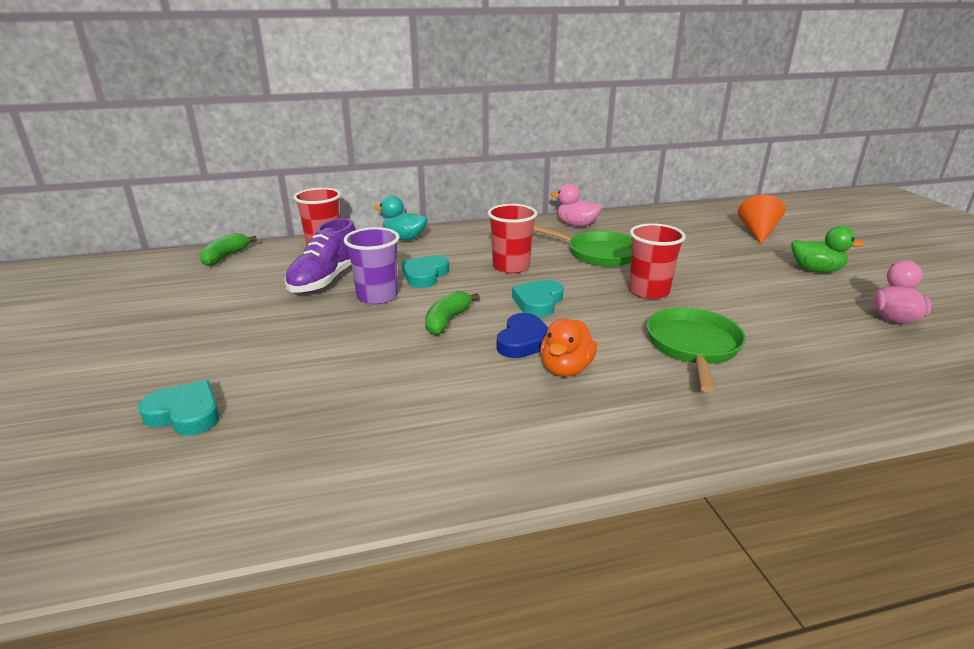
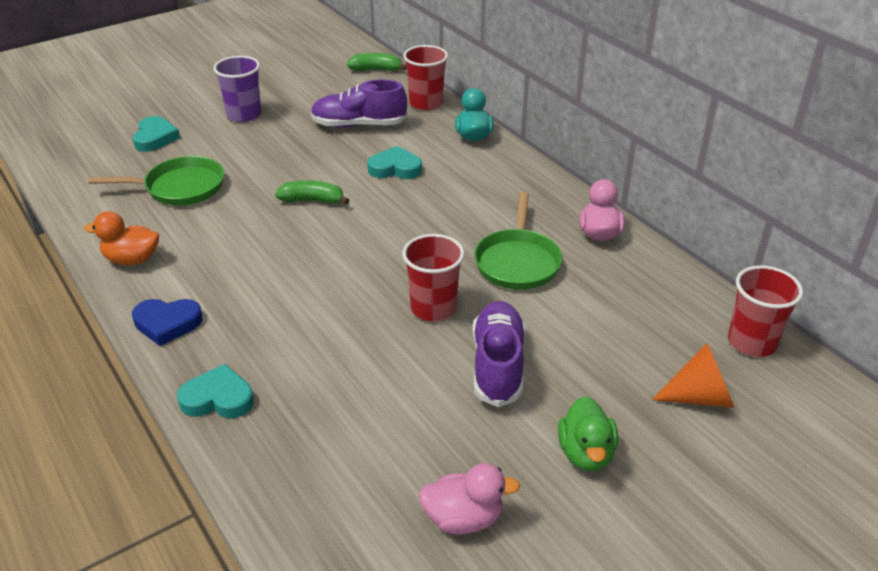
camera: 70 degrees right, 10 degrees up
(377, 296) = (340, 156): purple cup -> purple cup (244, 115)
(511, 267) = (443, 211): red cup -> red cup (752, 342)
(524, 341) = (293, 246): blue heart -> blue heart (167, 323)
(538, 302) = (371, 241): turquoise heart -> turquoise heart (218, 398)
(566, 369) = (255, 275): orange duck -> orange duck (132, 259)
(693, 347) = (321, 346): green pan -> green pan (179, 187)
(724, 280) = (498, 365): none -> purple shoe

